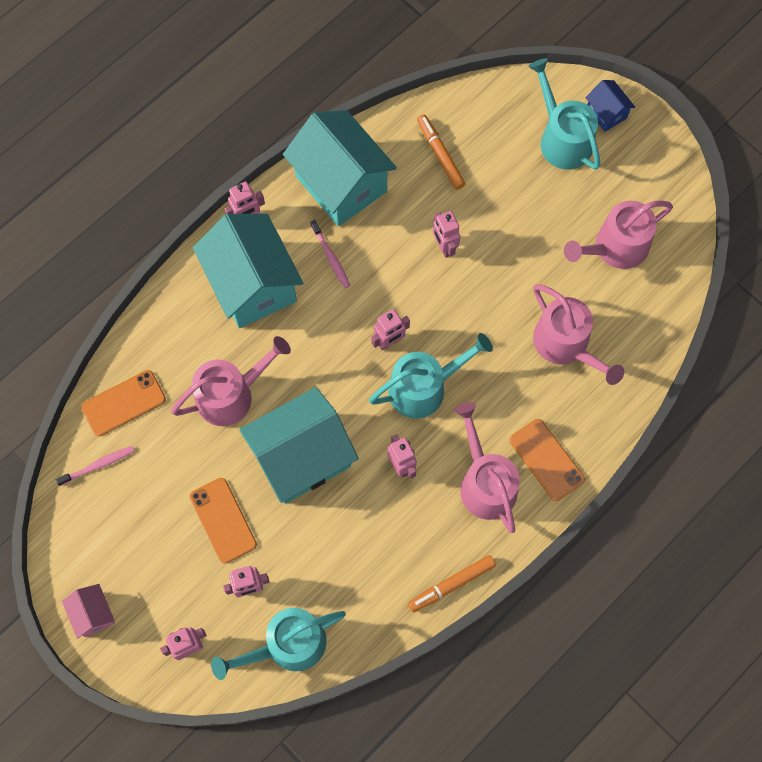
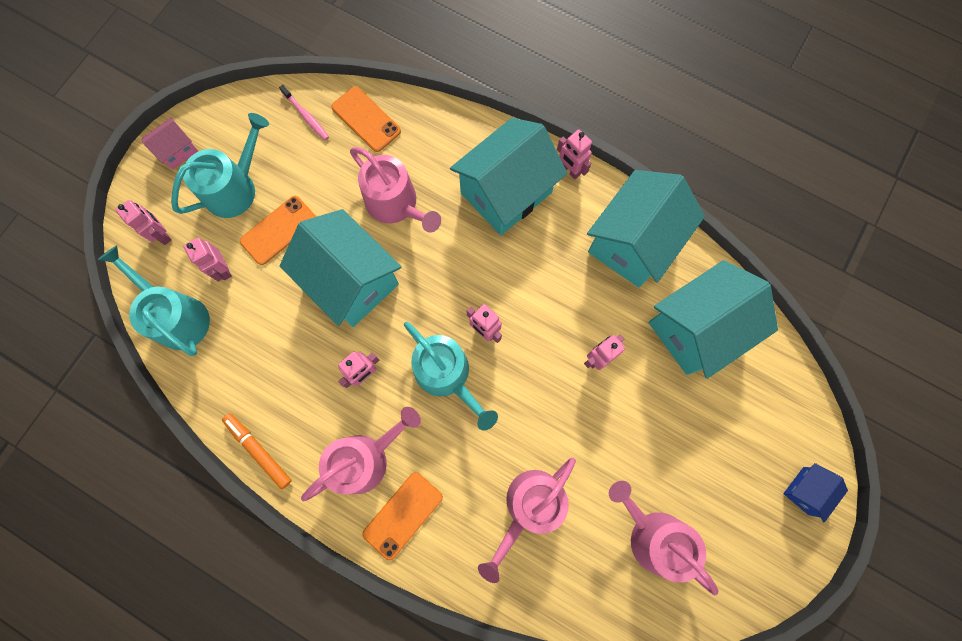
camera: 75 degrees right, 5 degrees up
(331, 257) = (554, 254): pink toothbrush -> none
(440, 155) = (696, 329): orange marker -> turquoise house
(562, 139) = (757, 449): turquoise watering can -> turquoise watering can (235, 188)

